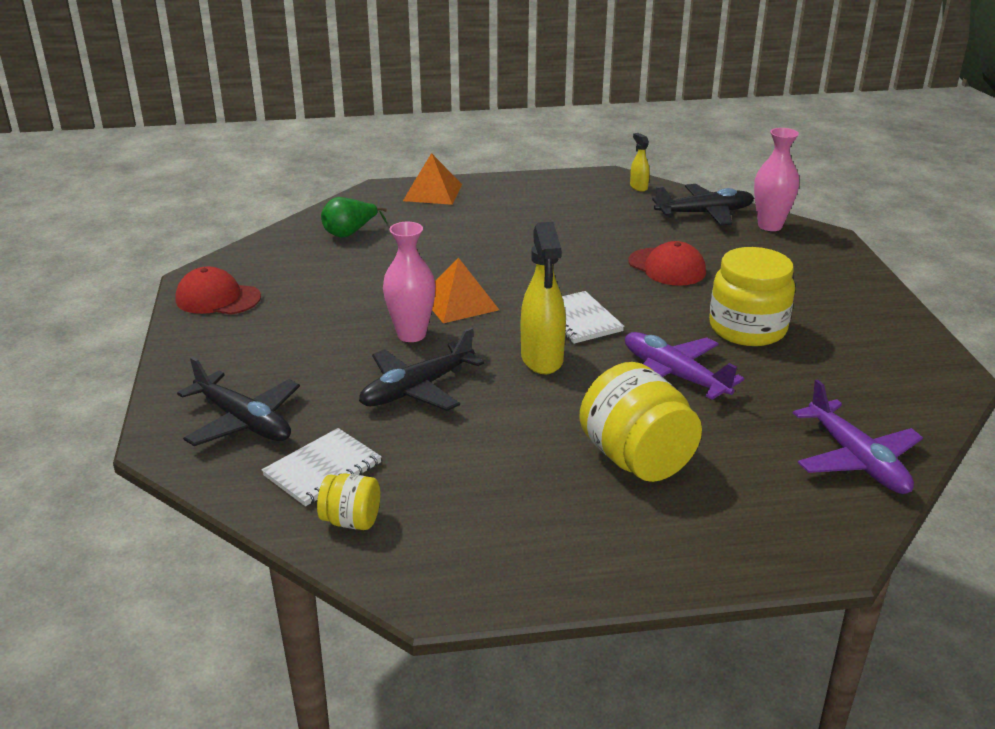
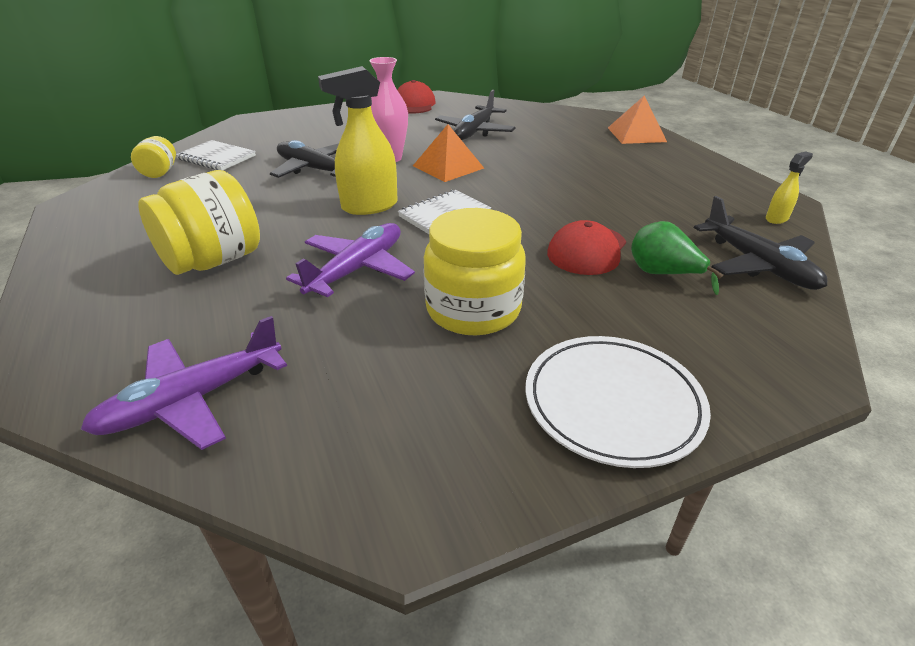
camera: 75 degrees right, 5 degrees up
(243, 421) = (271, 132): black plane -> black plane (475, 131)
(350, 233) = (533, 121): green pear -> green pear (663, 274)
(770, 226) = (780, 317): pink vase -> none
(855, 298) = (612, 403): none -> white plate

